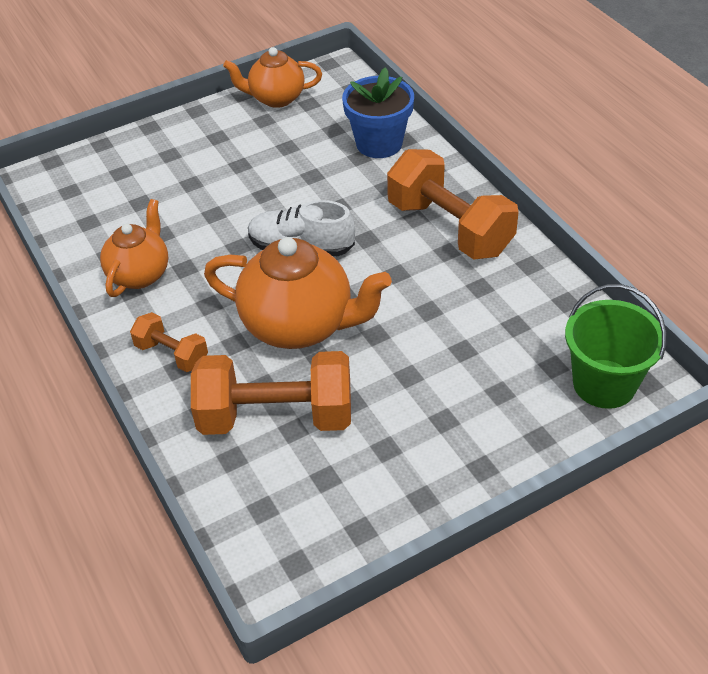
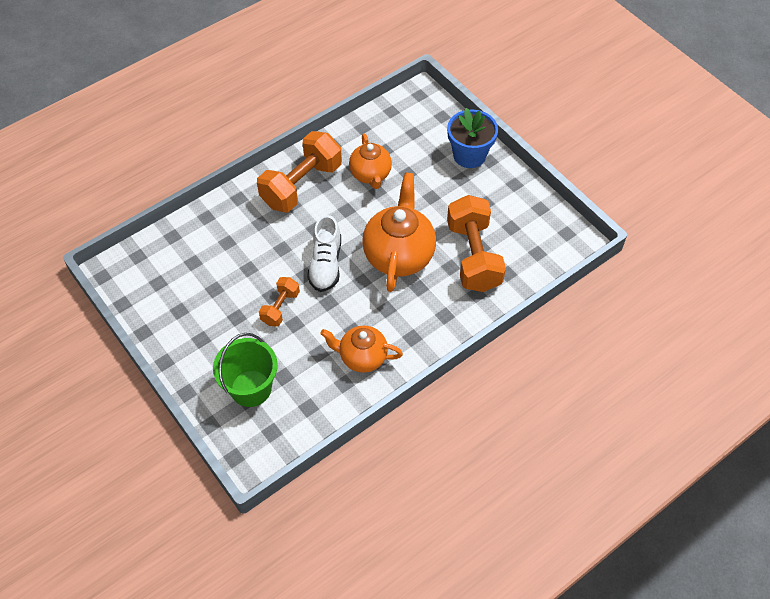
camera: 100 degrees left, 10 degrees up
(172, 354) = (433, 321): orange dumbbell -> orange dumbbell (280, 308)
(276, 98) = (150, 306): orange teapot -> orange teapot (371, 175)
(379, 143) = (211, 232): blue flower pot -> blue flower pot (469, 155)
(604, 384) = (423, 112): green bucket -> green bucket (251, 388)

